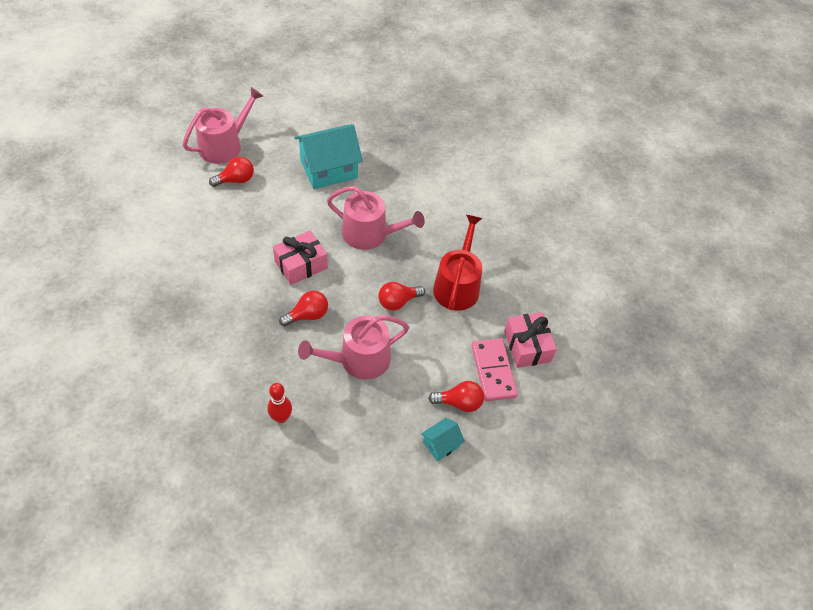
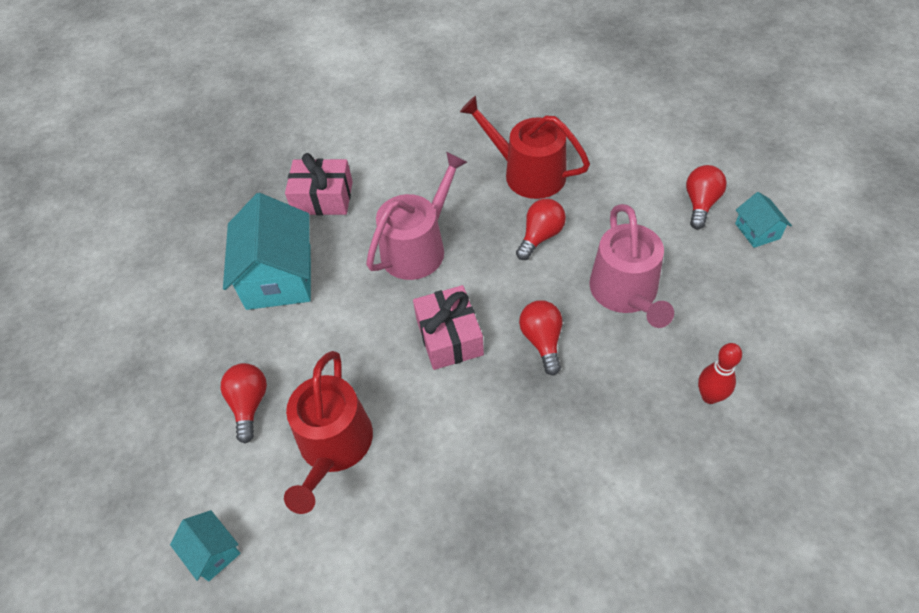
camera: 65 degrees left, 0 degrees up
(147, 189) = (213, 552): none -> turquoise house
(214, 224) = (333, 447): none -> red watering can
(225, 145) = (164, 413): pink watering can -> none
(398, 302) = (540, 236): red light bulb -> red light bulb turned 135 degrees counterclockwise
(493, 371) = (659, 165): pink domino -> none
(527, 346) = (629, 129): pink gift -> pink gift (323, 198)

